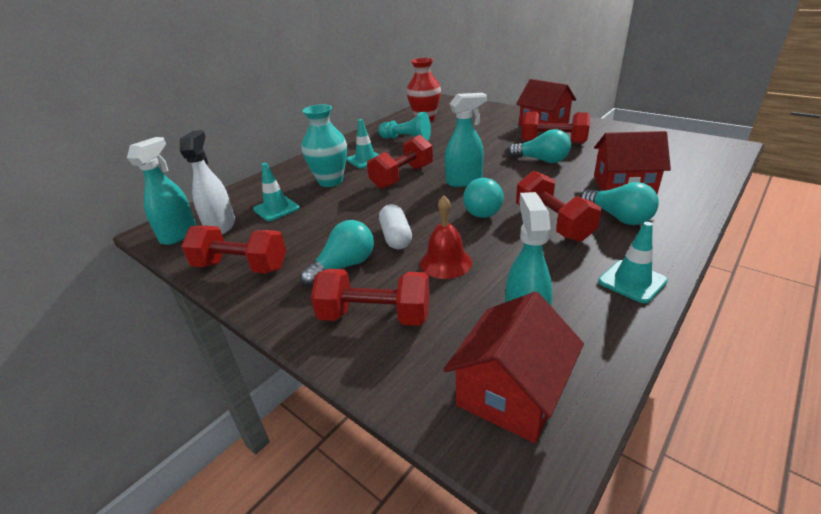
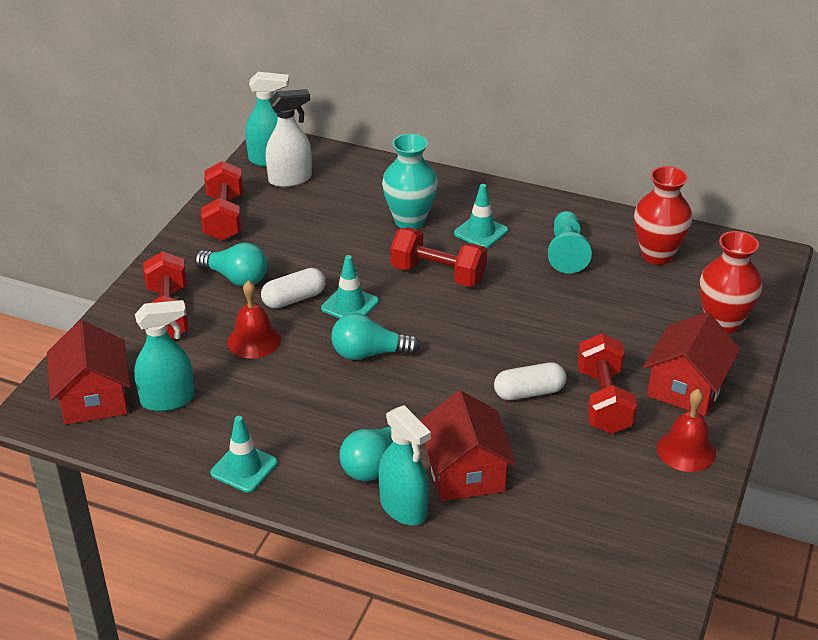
camera: 70 degrees right, 5 degrees up
(276, 209) = (334, 202): turquoise traffic cone -> turquoise traffic cone (350, 305)
(464, 181) = (440, 328): turquoise spray bottle -> turquoise spray bottle (403, 508)
(492, 112) = (722, 323): none -> red vase
(511, 392) = (94, 398): red house -> red house turned 60 degrees clockwise
(541, 160) = (529, 392): turquoise light bulb -> white capsule
(553, 223) = (348, 410): red dumbbell -> none
(597, 129) = (686, 450): none -> red bell

